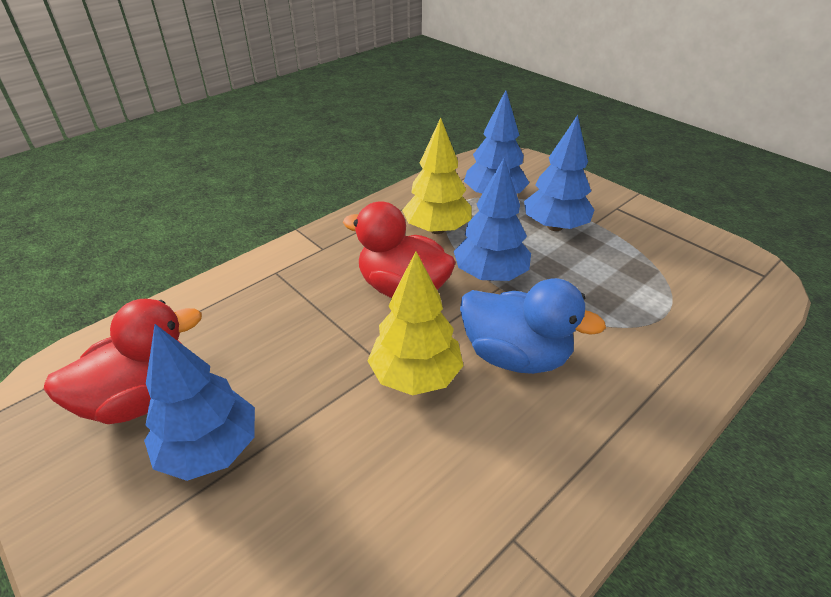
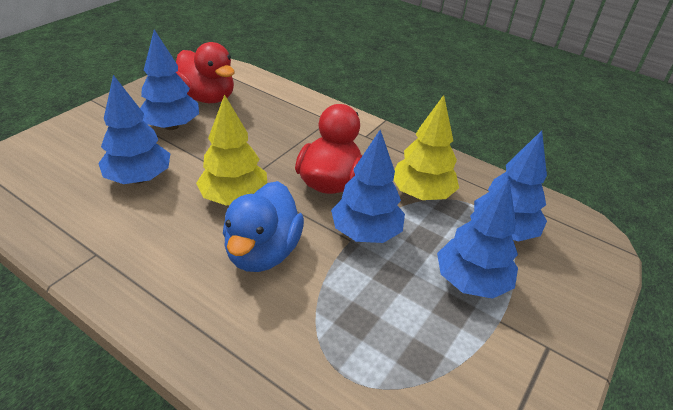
camera: 75 degrees right, 0 degrees up
(345, 491) = (139, 178): none -> blue tree

